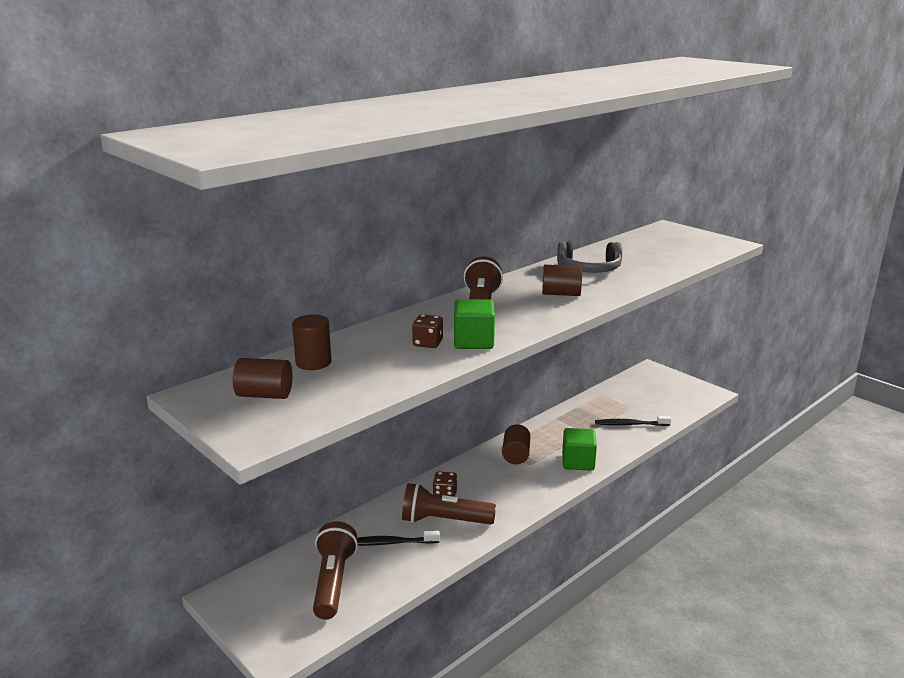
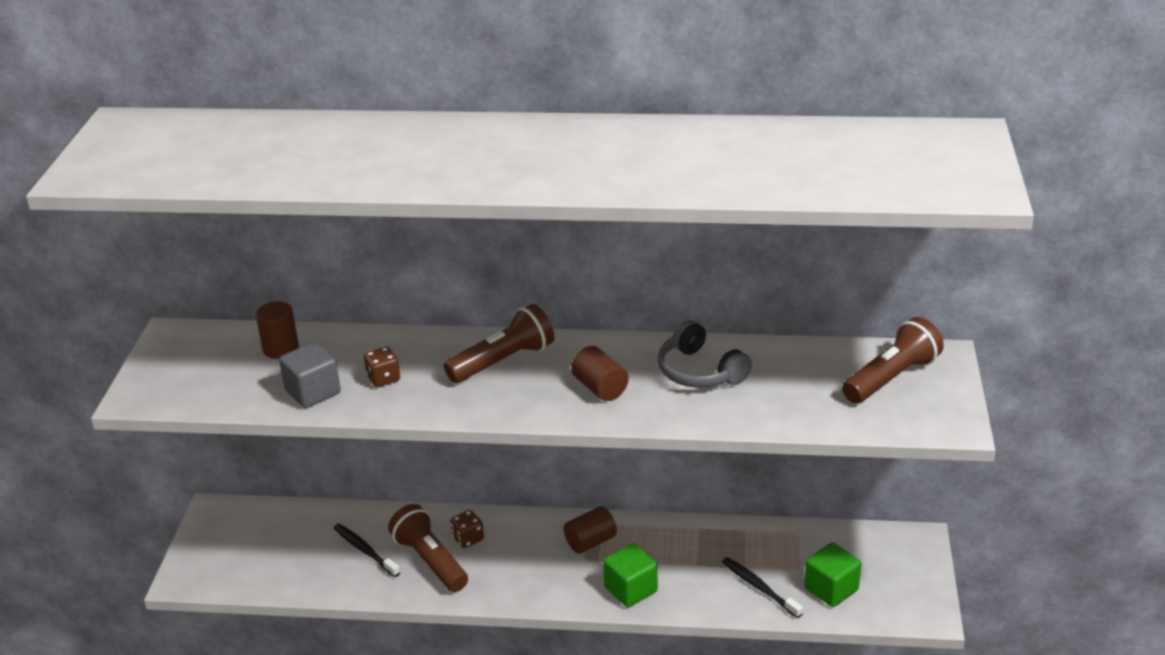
camera: 50 degrees right, 10 degrees up
(264, 395) = (203, 361): brown cylinder -> none
(333, 581) = (285, 552): brown flashlight -> brown flashlight (891, 377)
(396, 370) = (313, 392): none -> grey cube
(473, 341) = (416, 399): green cube -> green cube (831, 589)

